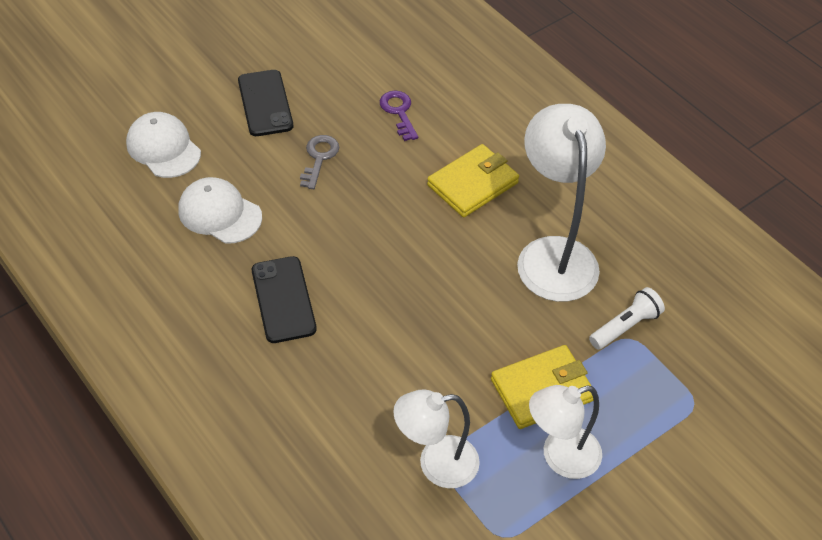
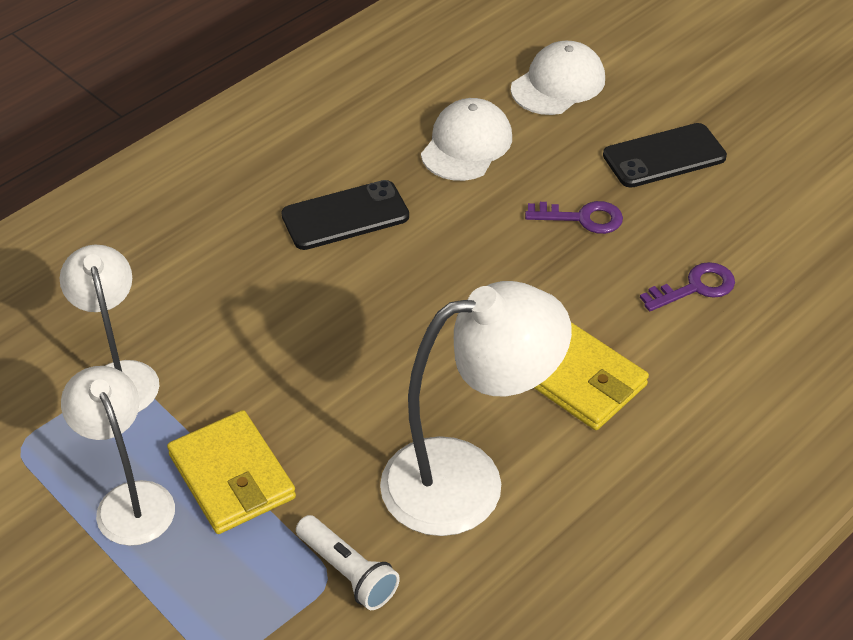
camera: 85 degrees right, 5 degrees down
(319, 158) = (582, 218): grey key -> purple key

